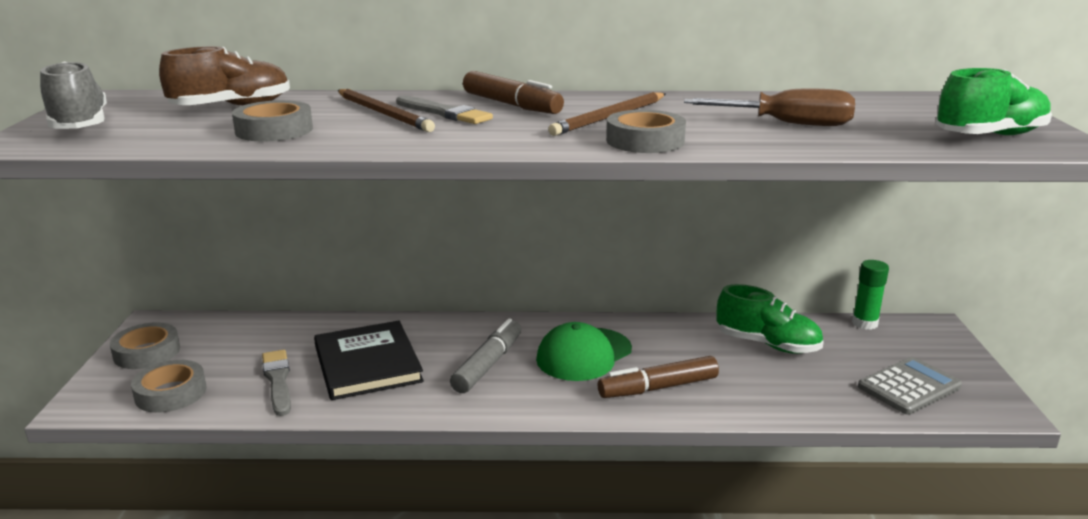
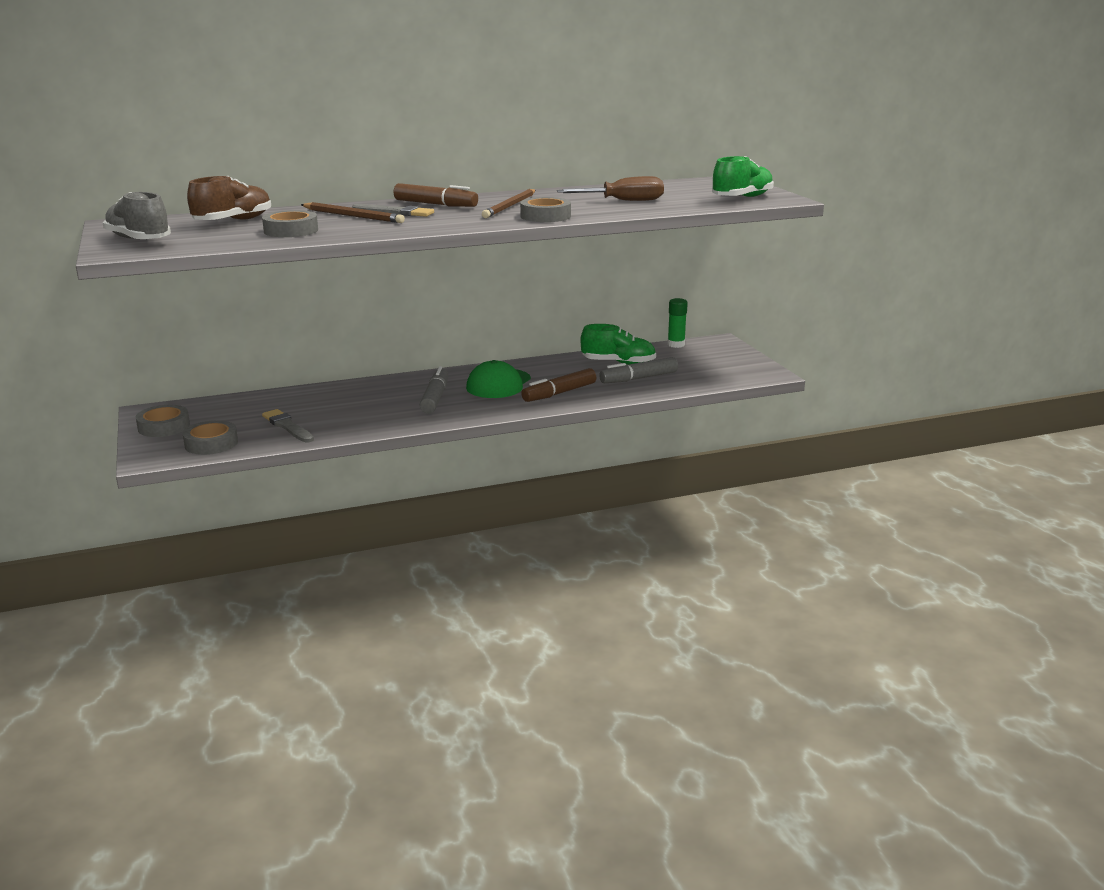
camera: 20 degrees left, 0 degrees up
(367, 364) = (346, 409): black book -> none
(786, 380) = (639, 378): none -> grey marker
(909, 387) = (714, 371): grey calculator -> none

